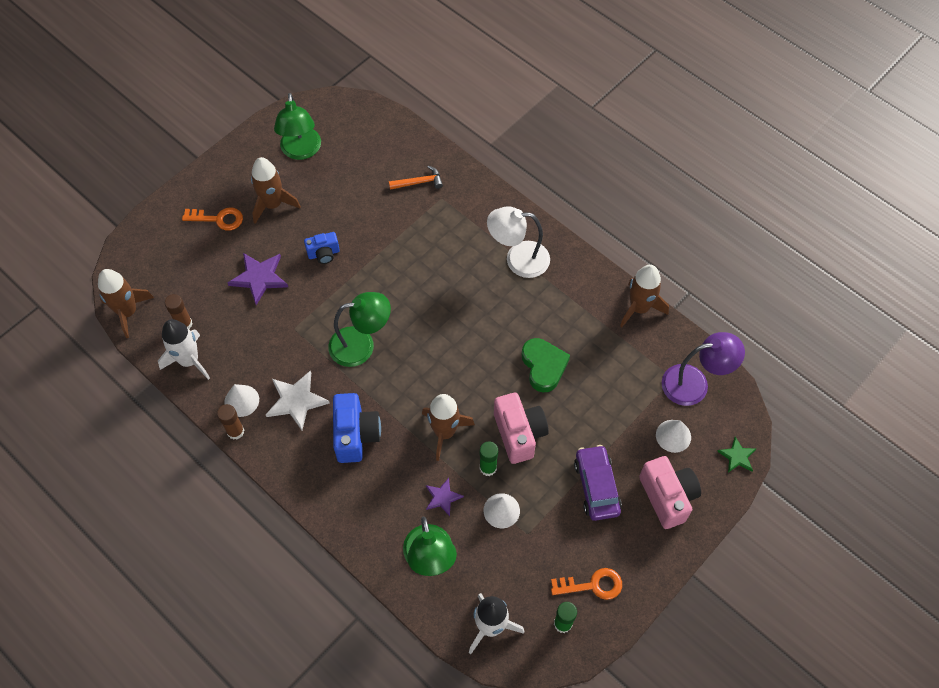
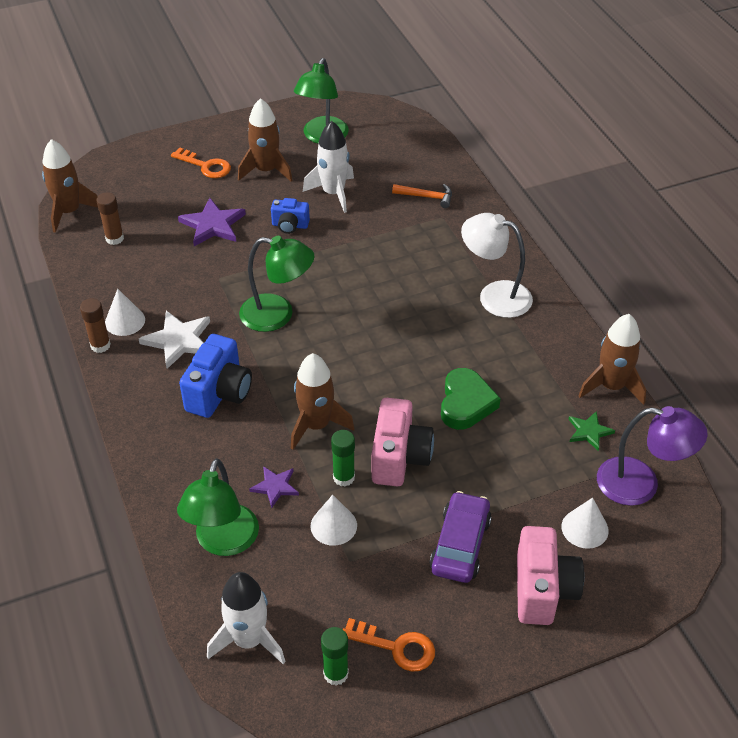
camera: 25 degrees right, 15 degrees down
(189, 360) = (98, 270): white rocket -> white rocket (333, 193)
(737, 456) = (656, 581): green star -> green star (589, 431)

